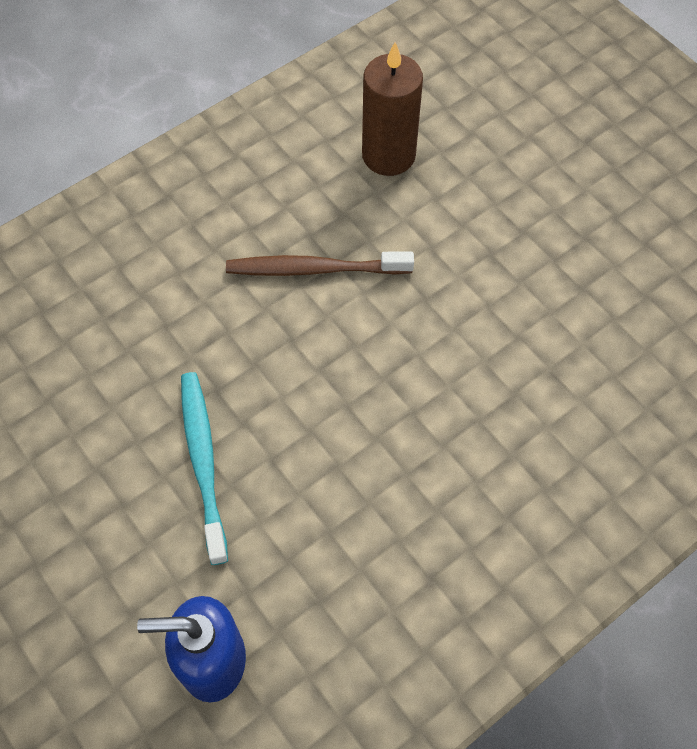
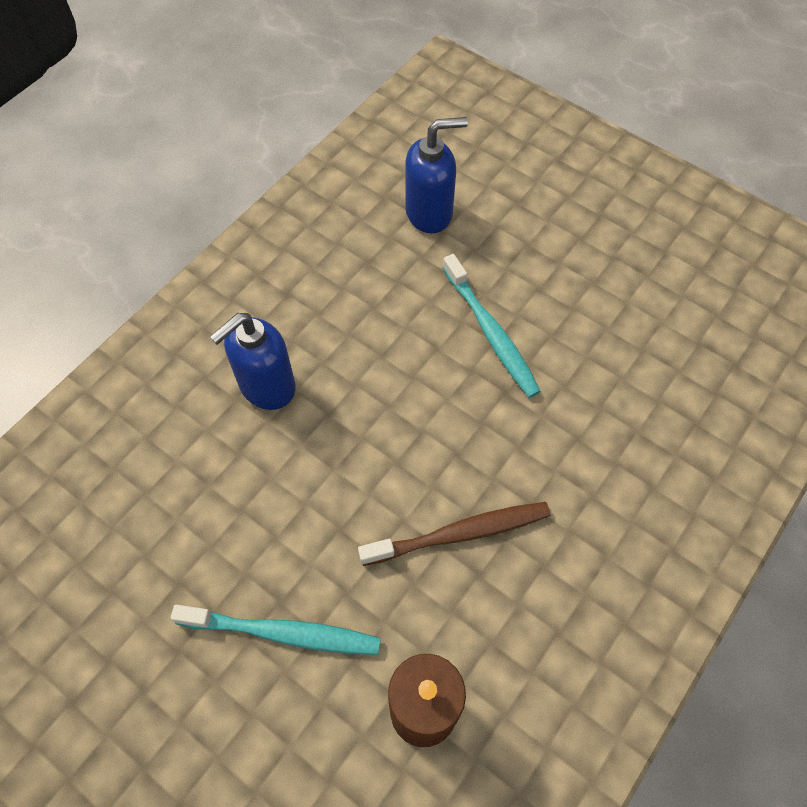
camera: 165 degrees right, 0 degrees up
(475, 460) = (266, 386): none -> blue soap dispenser
(493, 230) = (282, 632): none -> turquoise toothbrush

